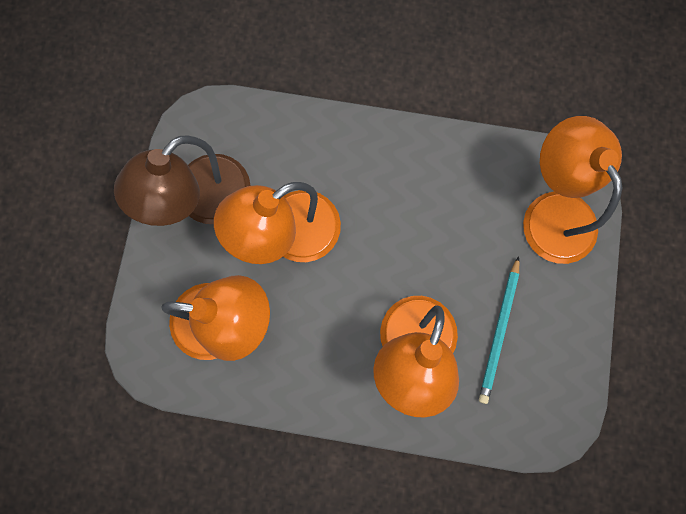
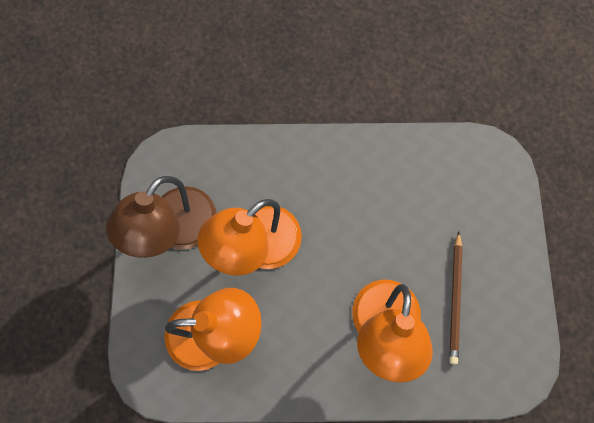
camera: 10 degrees left, 5 degrees down
(499, 332) = (455, 299): turquoise pencil -> brown pencil
(552, 212) = (479, 188): orange lamp -> none

